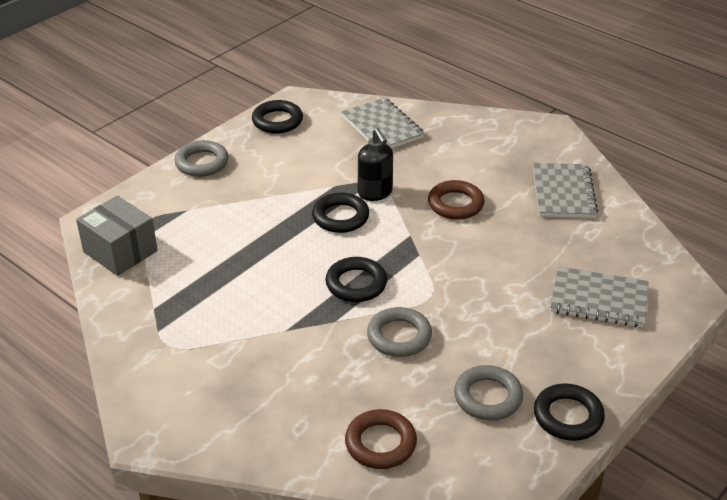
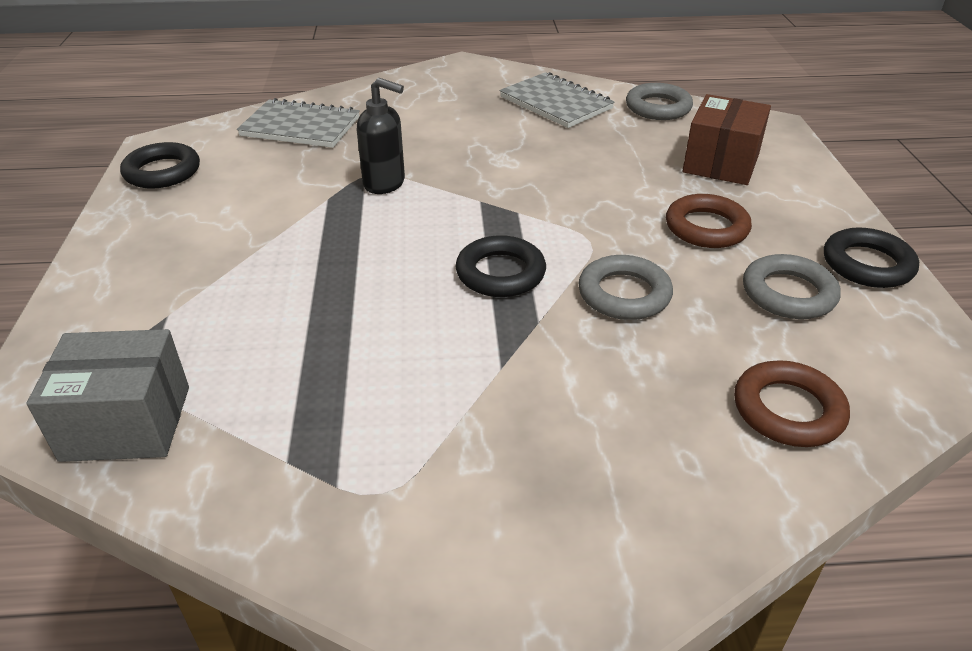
camera: 45 degrees left, 0 degrees up
(202, 163) = (114, 256): grey ring -> grey ring (658, 107)
(340, 217) = (381, 222): black ring -> none
(455, 204) = (480, 154): brown ring -> brown ring (706, 227)
(599, 299) = (721, 163): grey notebook -> brown box

